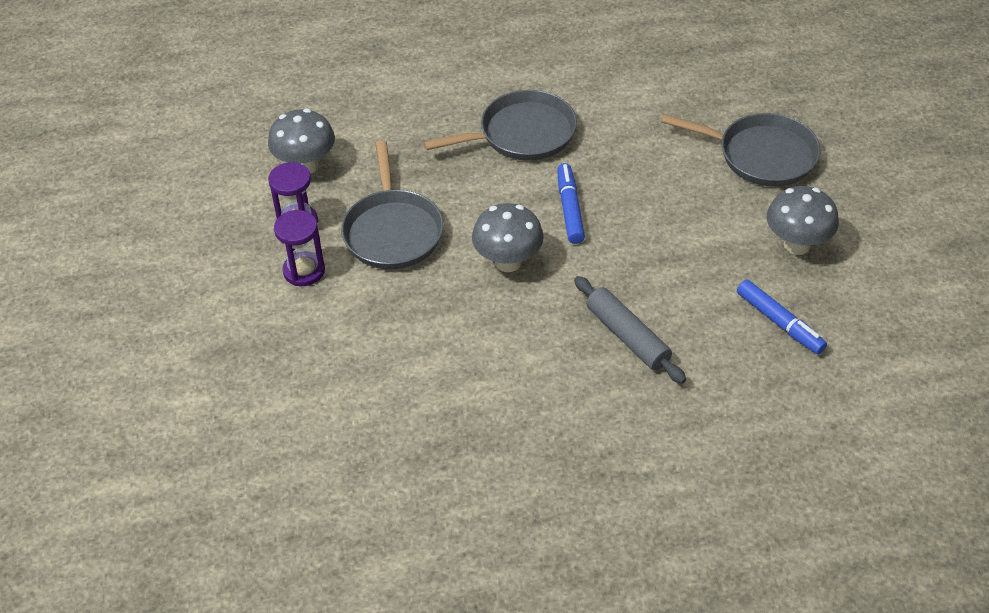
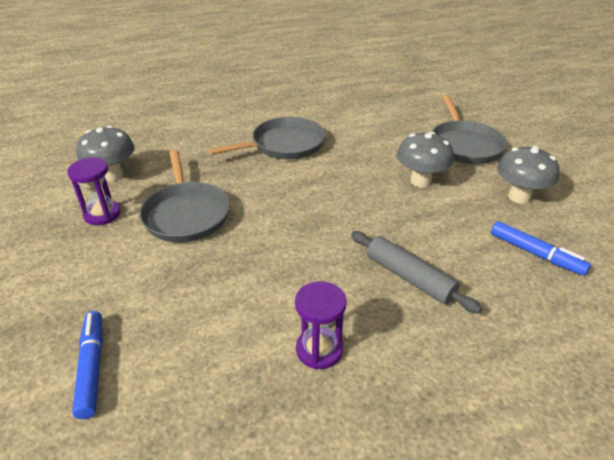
camera: 10 degrees left, 10 degrees down
(304, 271) = (104, 251): purple hourglass -> purple hourglass (319, 350)
(508, 262) = (289, 228): grey mushroom -> grey mushroom (420, 181)
(569, 209) = (332, 187): blue marker -> blue marker (92, 367)
(762, 155) = (464, 145): grey pan -> grey pan turned 75 degrees clockwise

